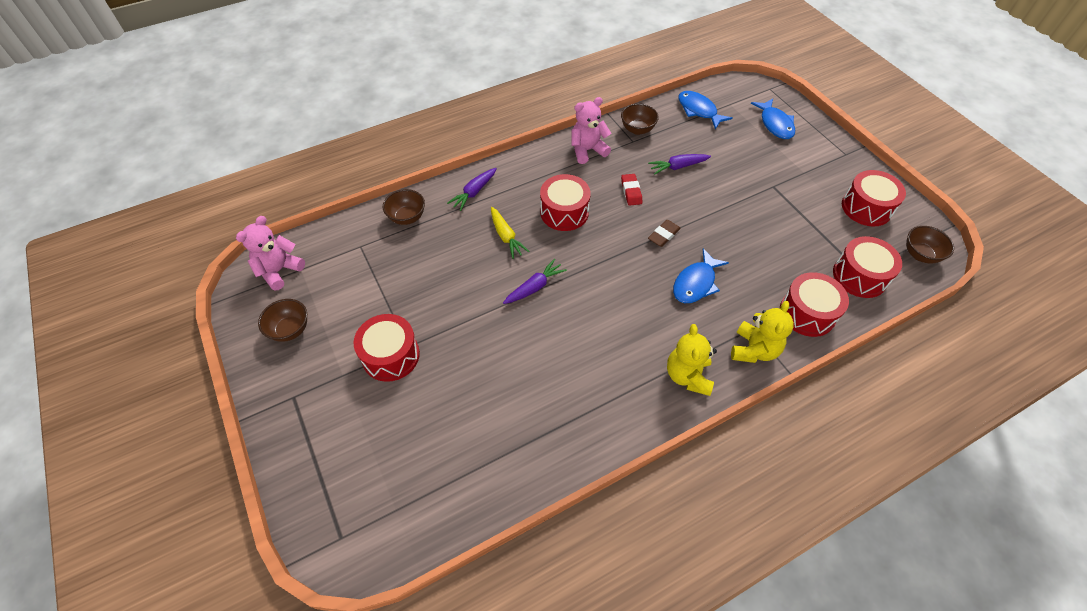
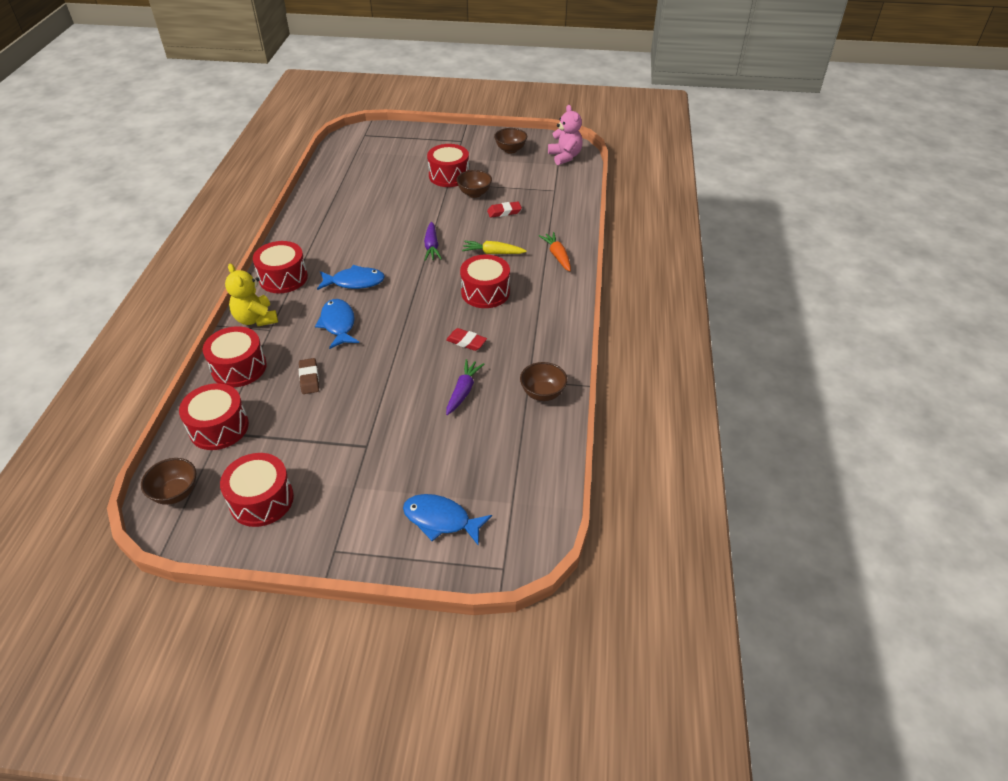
camera: 125 degrees right, 10 degrees down
(407, 217) = (562, 216): brown bowl -> brown bowl (474, 193)
(431, 264) = (504, 212): none -> red eraser
(474, 192) = (557, 256): purple carrot -> orange carrot
(587, 150) = (545, 342): pink teddy bear -> none
(663, 235) = (400, 334): brown eraser -> brown eraser (309, 378)
(687, 376) = (283, 278): yellow teddy bear -> red drum
(698, 110) = (527, 463): blue fish -> blue fish (355, 282)

